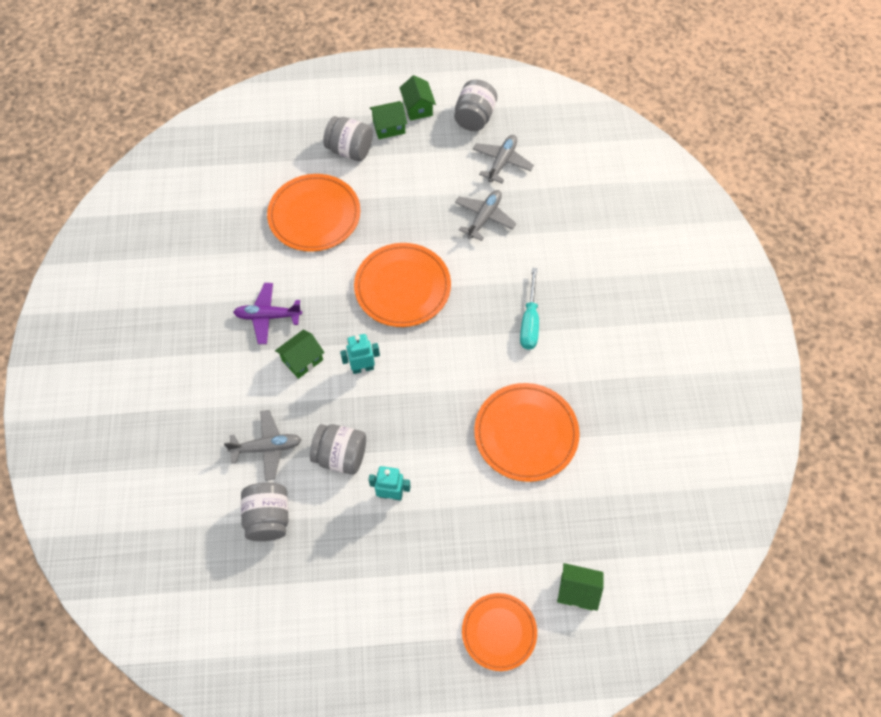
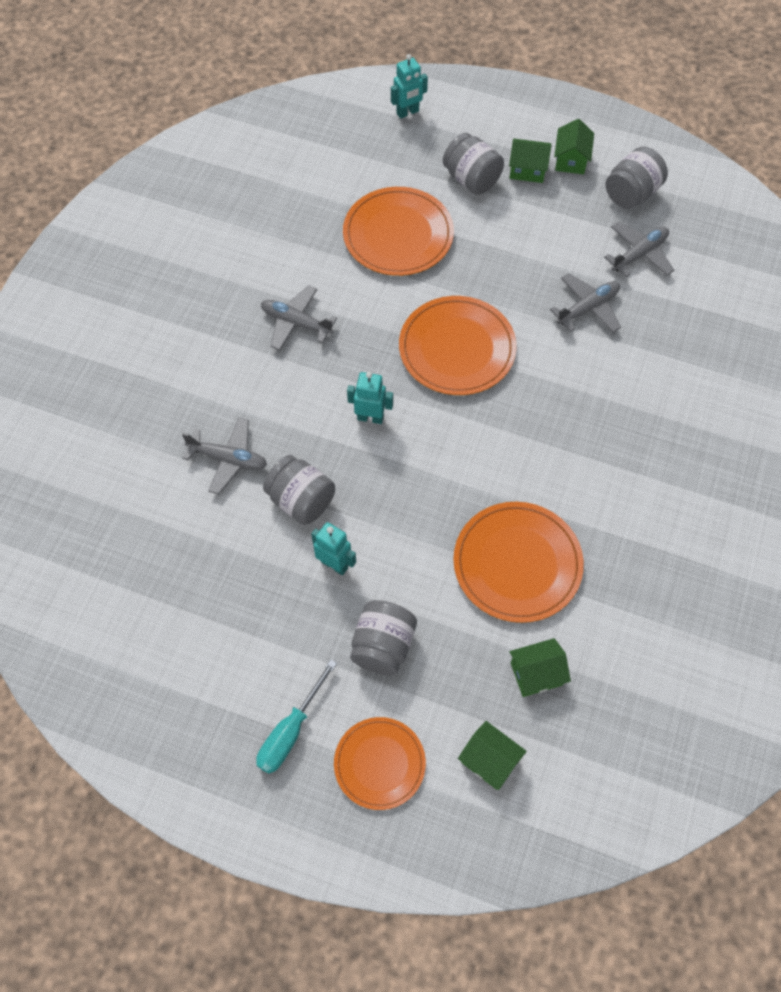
camera: 25 degrees right, 0 degrees up
(268, 316) = (296, 323): purple plane -> grey plane
(268, 518) = (194, 532): grey jar -> grey jar (383, 646)
(275, 115) = (408, 112): none -> turquoise robot
(302, 360) = (310, 383): green house -> green house (536, 674)
(529, 321) = (583, 443): turquoise screwdriver -> turquoise screwdriver (290, 731)

